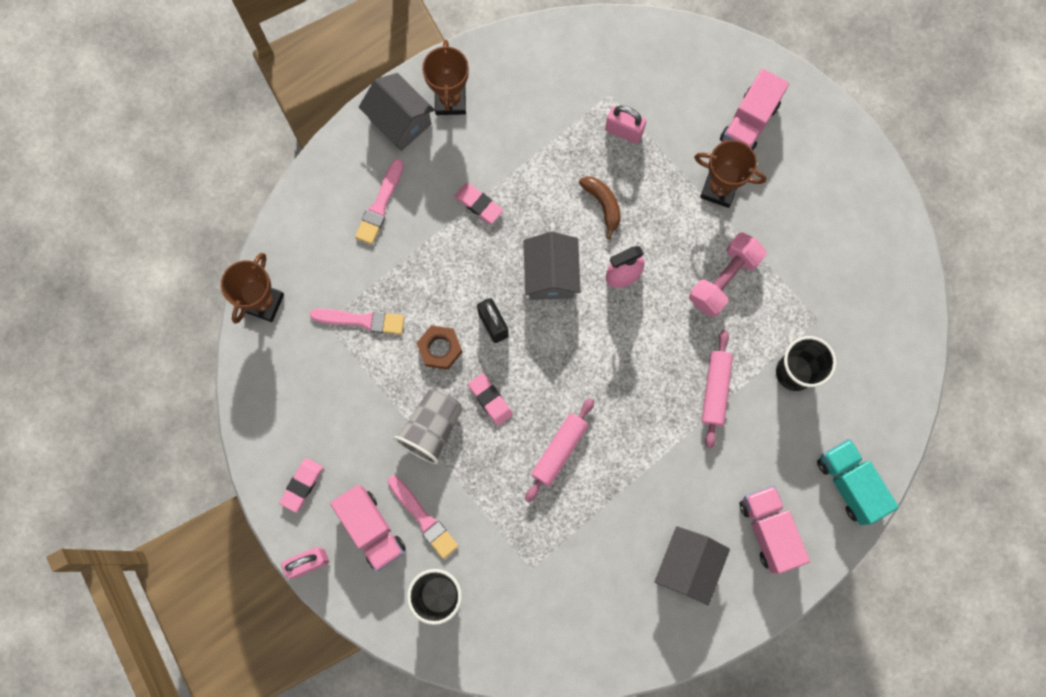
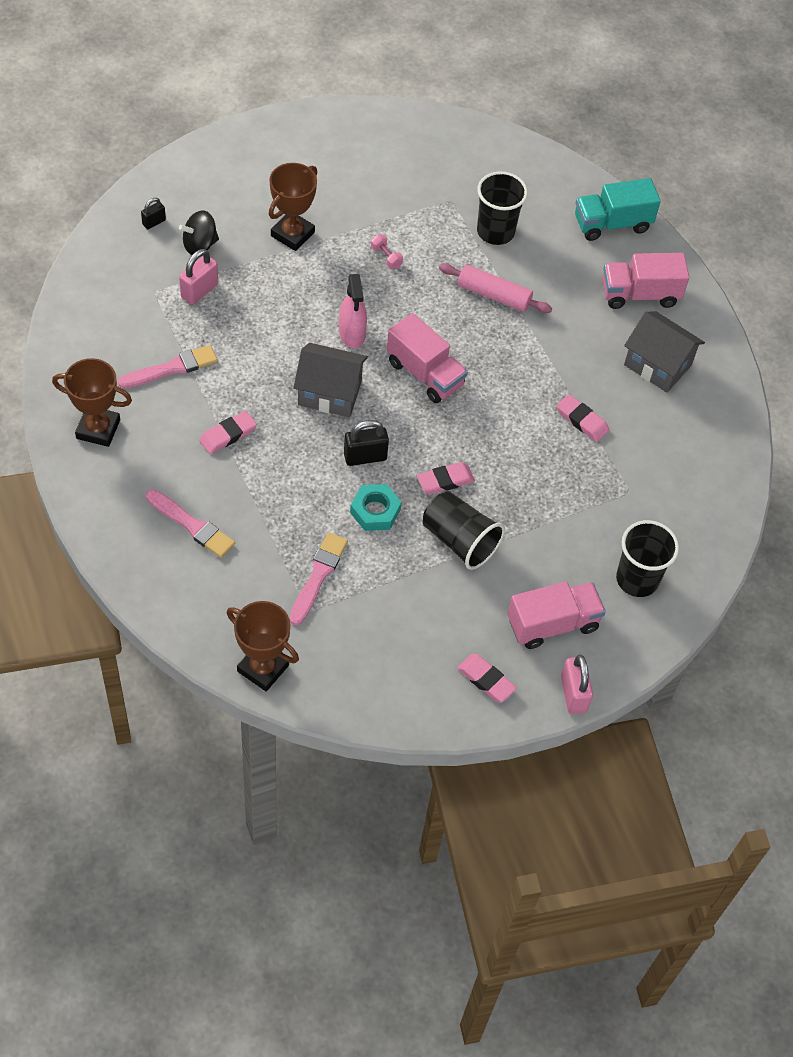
camera: 80 degrees left, 20 degrees down
(400, 121) = (101, 482): grey house -> none
(423, 518) = (553, 573): pink brush -> pink brush (171, 368)
(432, 428) = (459, 541): grey cup -> black cup
(440, 348) = (375, 511): brown nut -> turquoise nut
(559, 450) = (516, 436): pink rolling pin -> none
(597, 506) = (582, 420): none -> pink eraser
(602, 205) = (271, 330): brown banana -> none
(675, 114) = (200, 245): none -> black spinning top
(687, 68) = (154, 222): none -> black padlock
(723, 280) = (386, 257): pink dumbbell -> pink dumbbell, size x0.44
(749, 123) = (233, 192): pink truck -> pink truck (425, 373)

